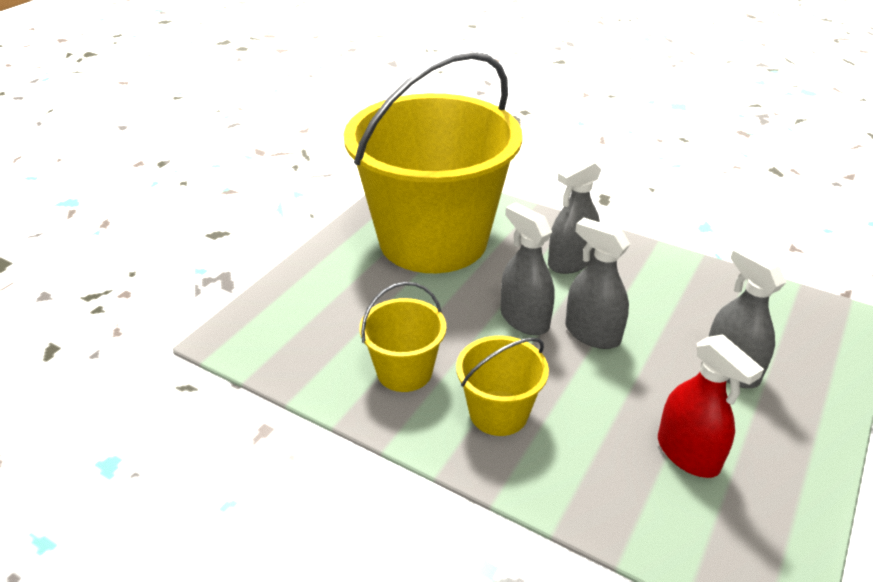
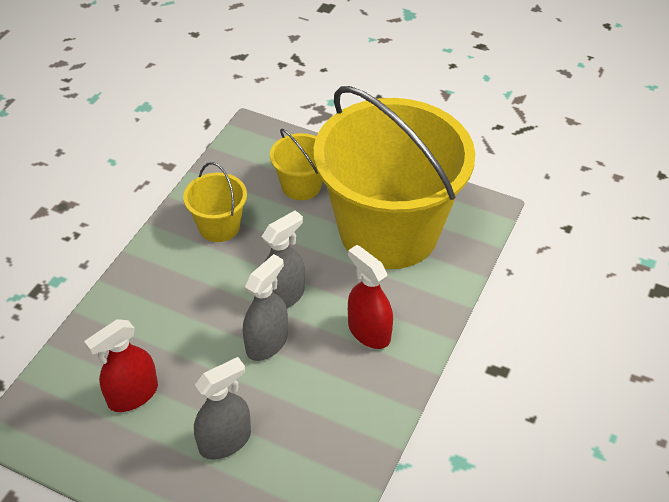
camera: 85 degrees right, 10 degrees up
(498, 413) = (177, 281): yellow bucket -> yellow bucket (301, 186)
(570, 262) = (369, 332): grey spray bottle -> red spray bottle

